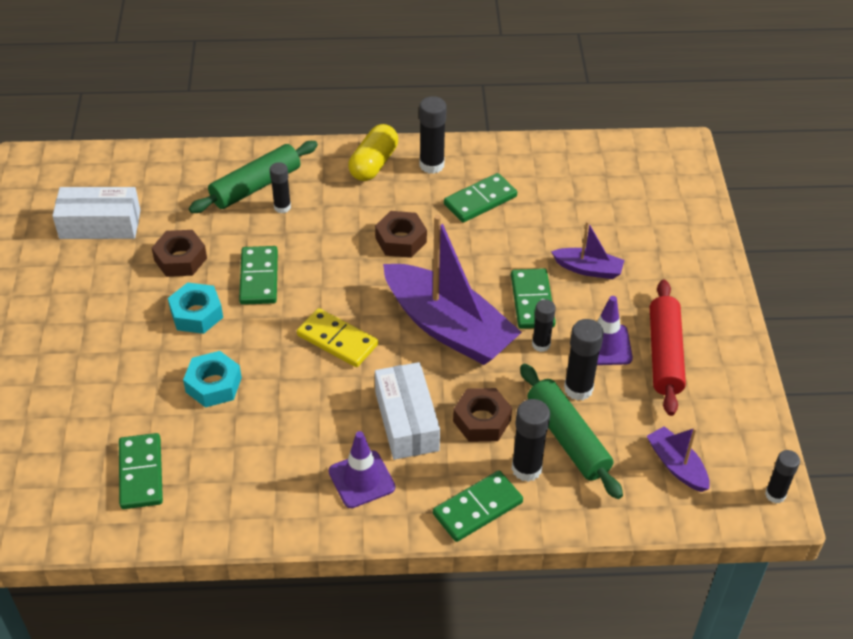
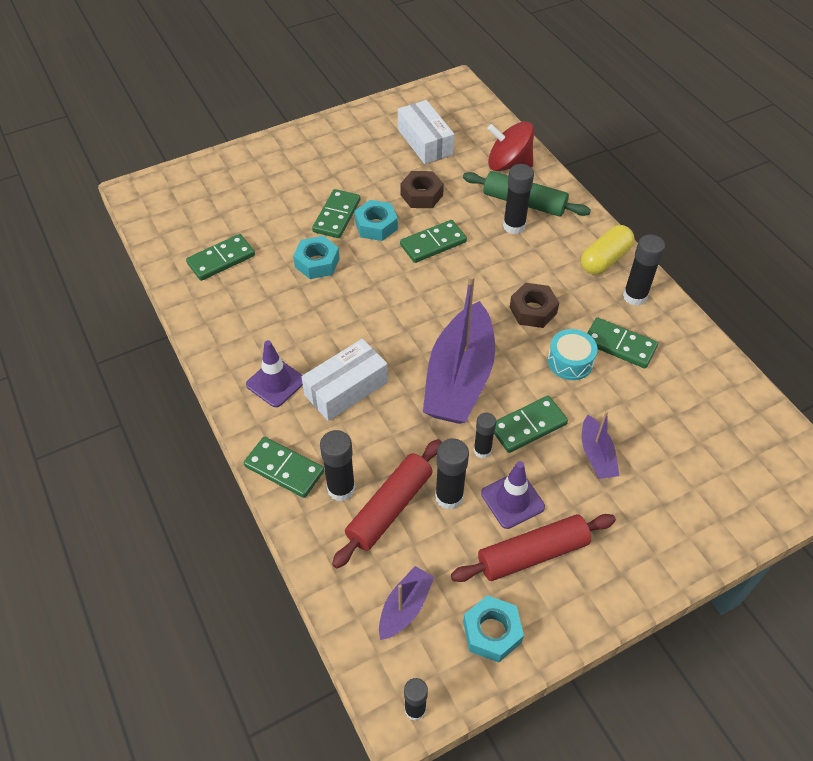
camera: 65 degrees right, 5 degrees up
(154, 342) = (337, 216): none -> green domino
(192, 174) = (508, 164): none -> red spinning top
(282, 207) = (514, 226): black glue stick -> black glue stick, size x1.52
(337, 340) = (401, 314): yellow domino -> none
(374, 164) = (605, 259): yellow capsule -> yellow capsule turned 45 degrees counterclockwise
(478, 241) = (570, 361): none -> turquoise drum
(482, 420) = (374, 438): brown nut -> none
(567, 438) = (389, 508): green rolling pin -> red rolling pin
(726, 413) = (492, 632): none -> turquoise nut

